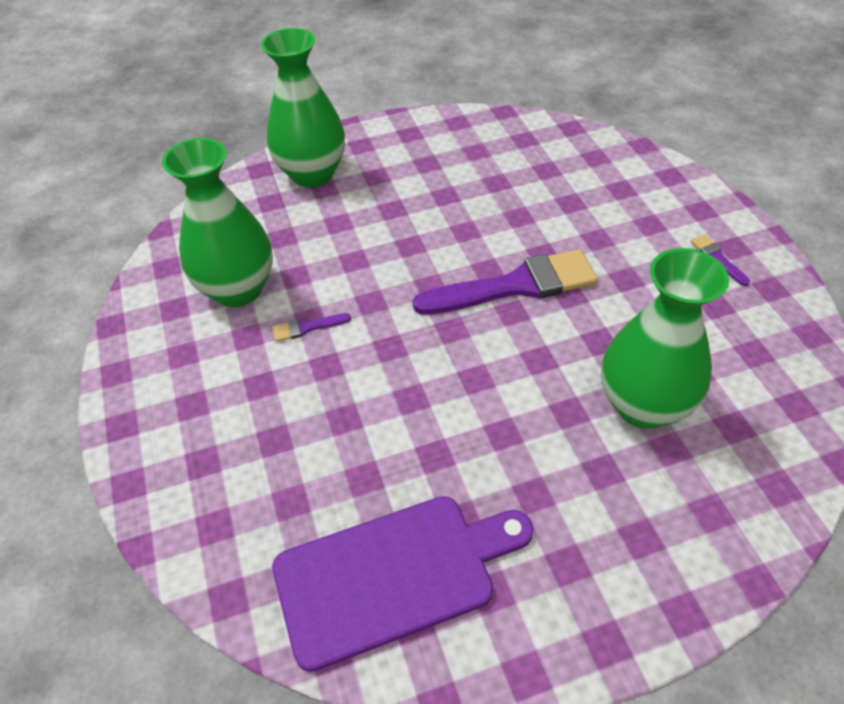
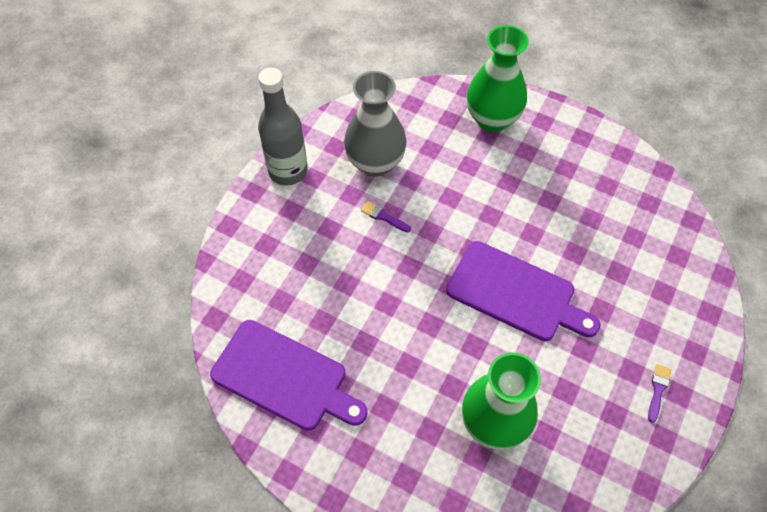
camera: 45 degrees right, 10 degrees up
(143, 371) = (288, 171): none -> grey bottle
(238, 289) = (375, 162): green vase -> grey vase
(515, 286) = (515, 293): purple brush -> purple cutting board

